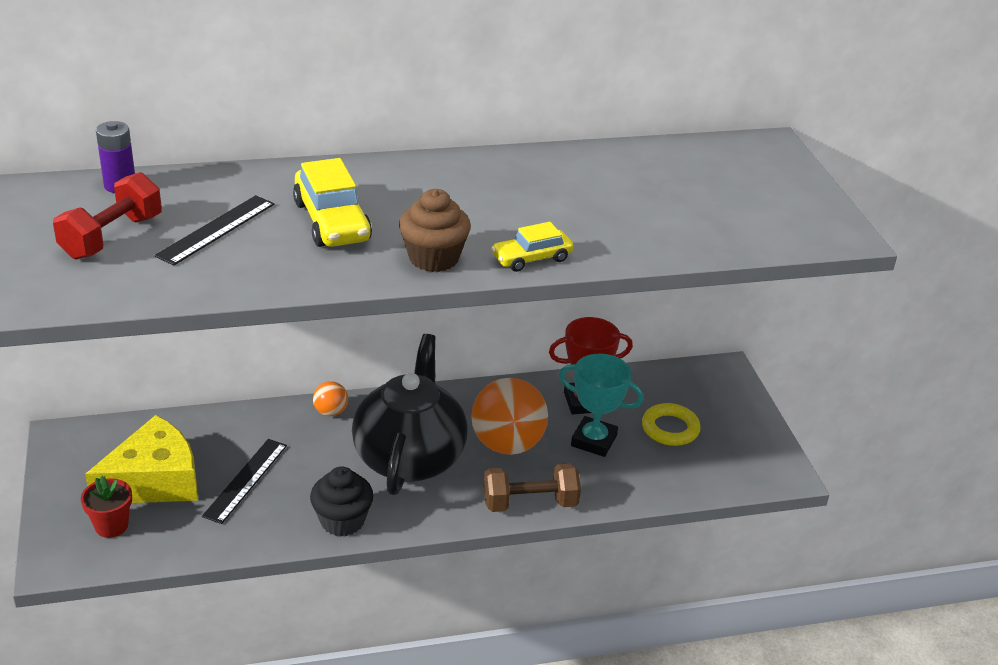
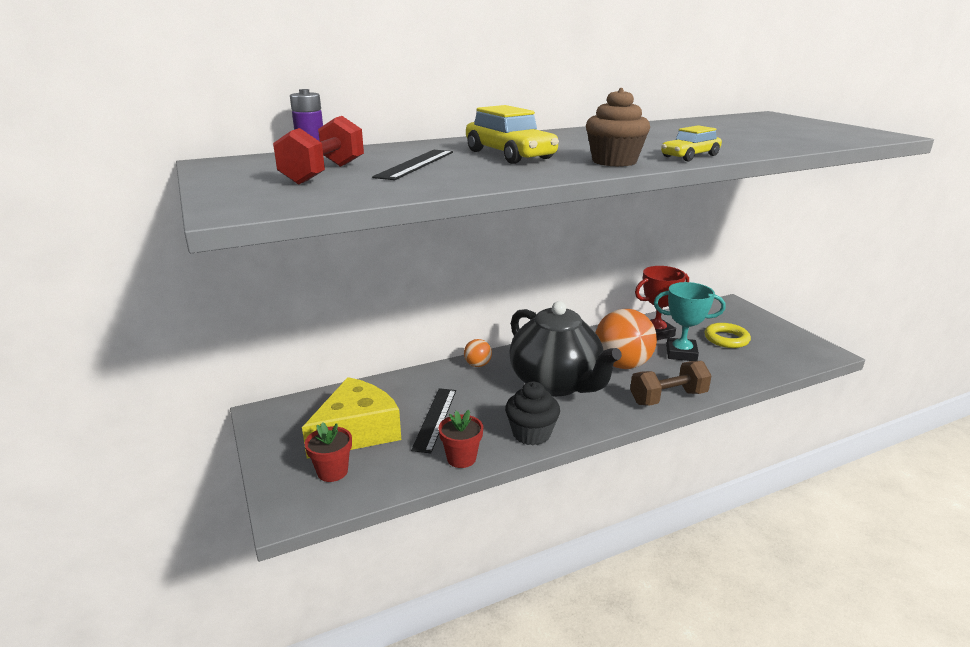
camera: 10 degrees left, 10 degrees down
(251, 536) = (461, 458): none -> red flower pot
(410, 457) = (556, 383): black teapot -> black teapot turned 150 degrees clockwise

